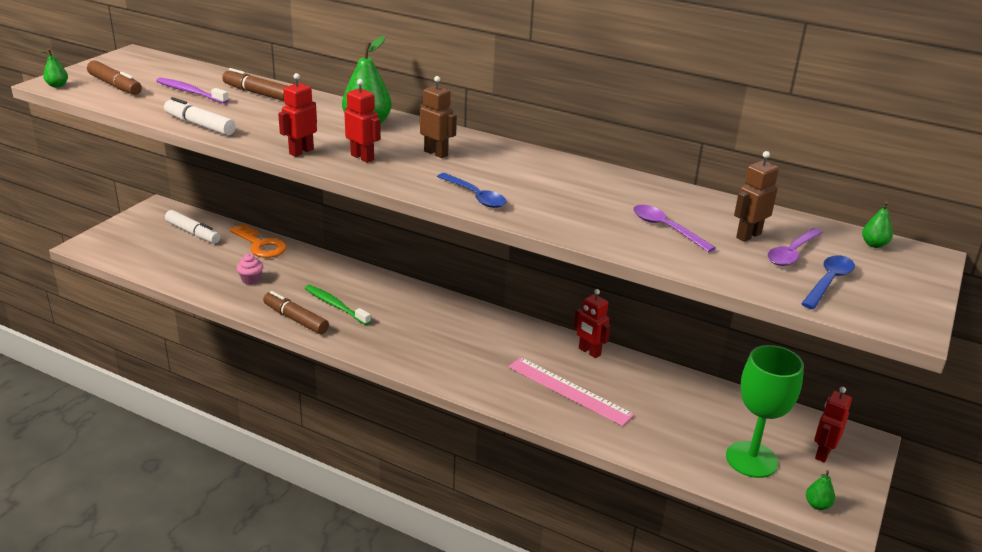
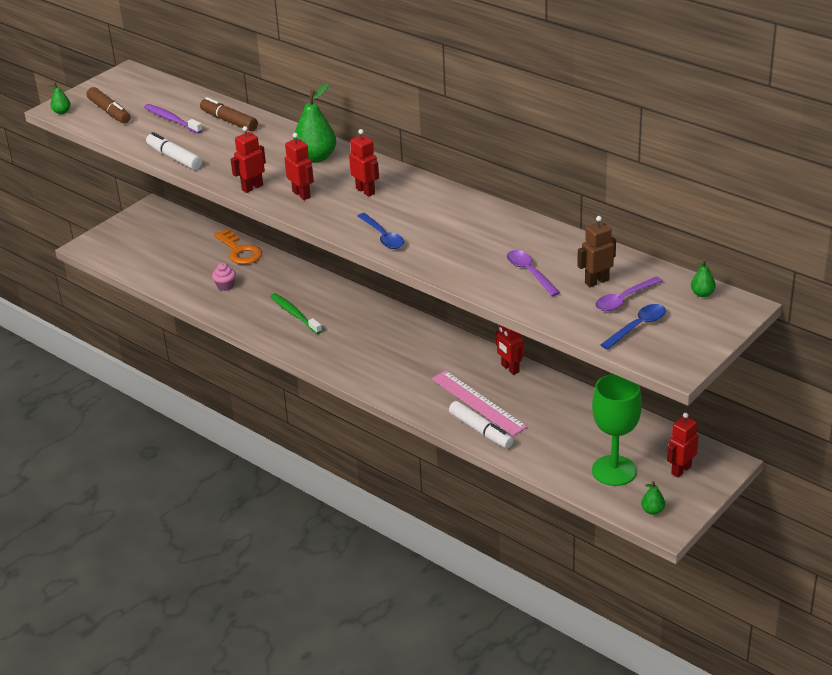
camera: 15 degrees right, 5 degrees up
(193, 233) = (180, 236): white marker -> white marker (481, 431)
(295, 319) = (257, 326): brown marker -> none
(436, 153) = (365, 191): brown robot -> red robot

